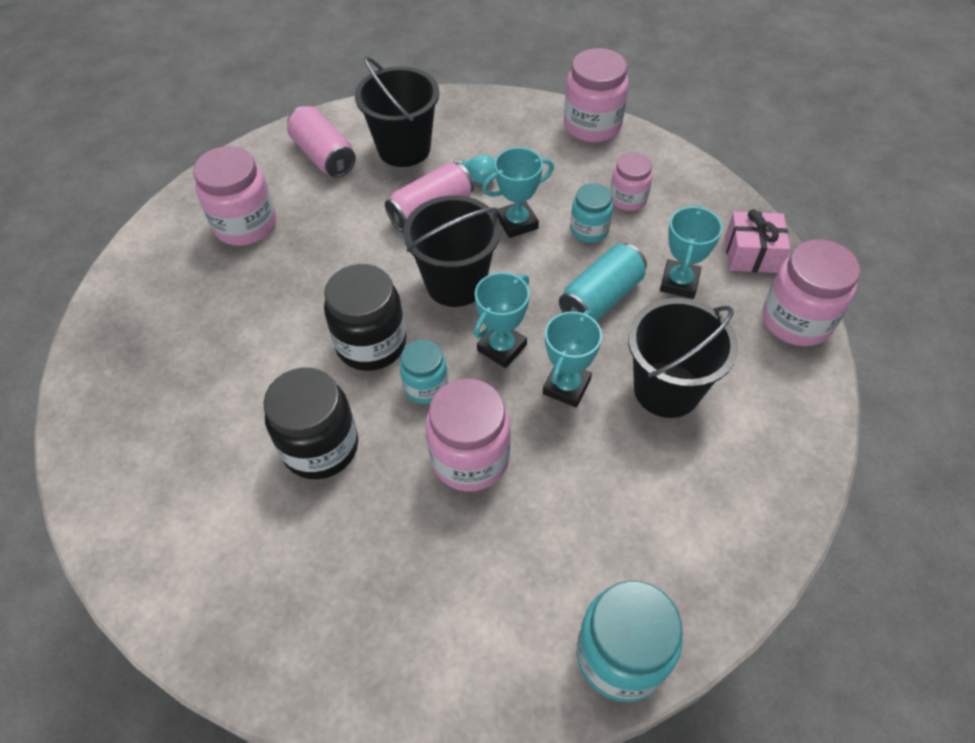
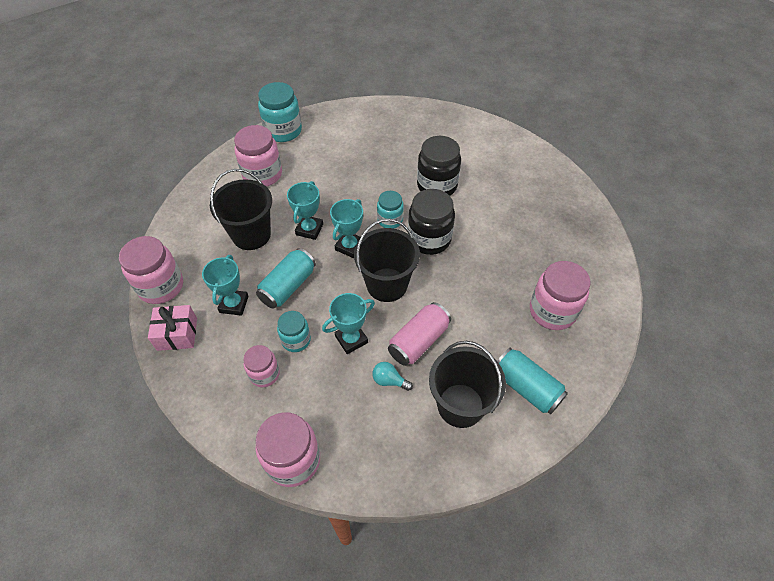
camera: 170 degrees right, 0 degrees up
(324, 156) = (526, 387): pink can -> turquoise can
(470, 458) = (358, 189): pink jar -> pink jar (262, 175)

